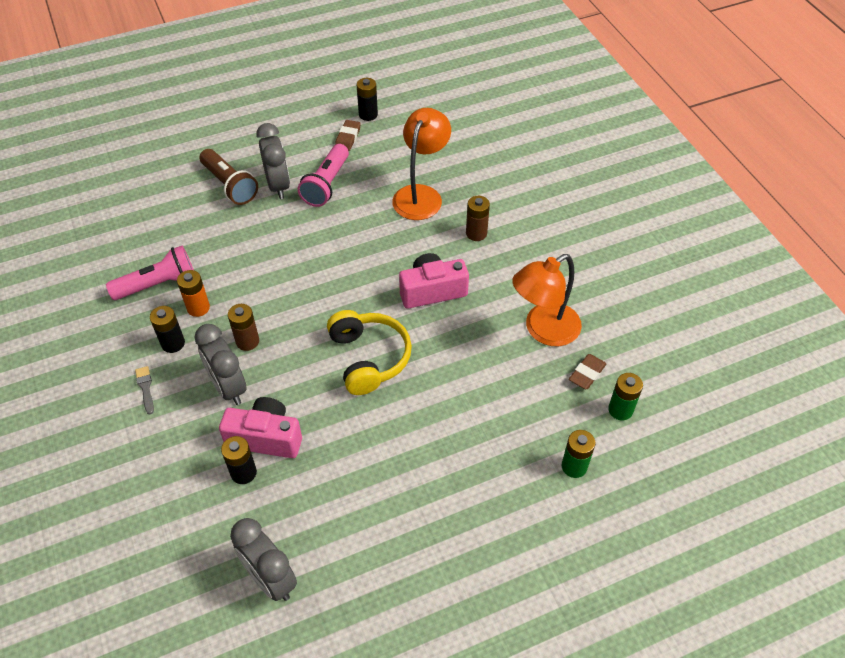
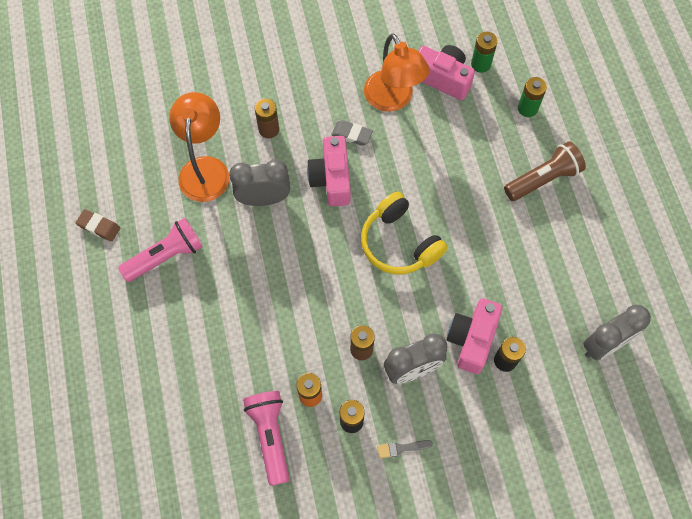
camera: 80 degrees left, 15 degrees up
(230, 185) = (140, 356): brown flashlight -> brown flashlight (543, 179)
(278, 185) = (154, 305): grey clock -> grey clock (264, 199)
(326, 184) = (166, 256): pink flashlight -> pink flashlight turned 60 degrees counterclockwise
(368, 115) = (67, 202): black battery -> none
(369, 358) = (399, 243): yellow headphones -> yellow headphones turned 120 degrees counterclockwise
(421, 195) = (205, 168): orange lamp -> orange lamp turned 60 degrees clockwise
(489, 300) = (352, 134): none -> grey eraser
(587, 373) = (442, 78): brown eraser -> pink camera

